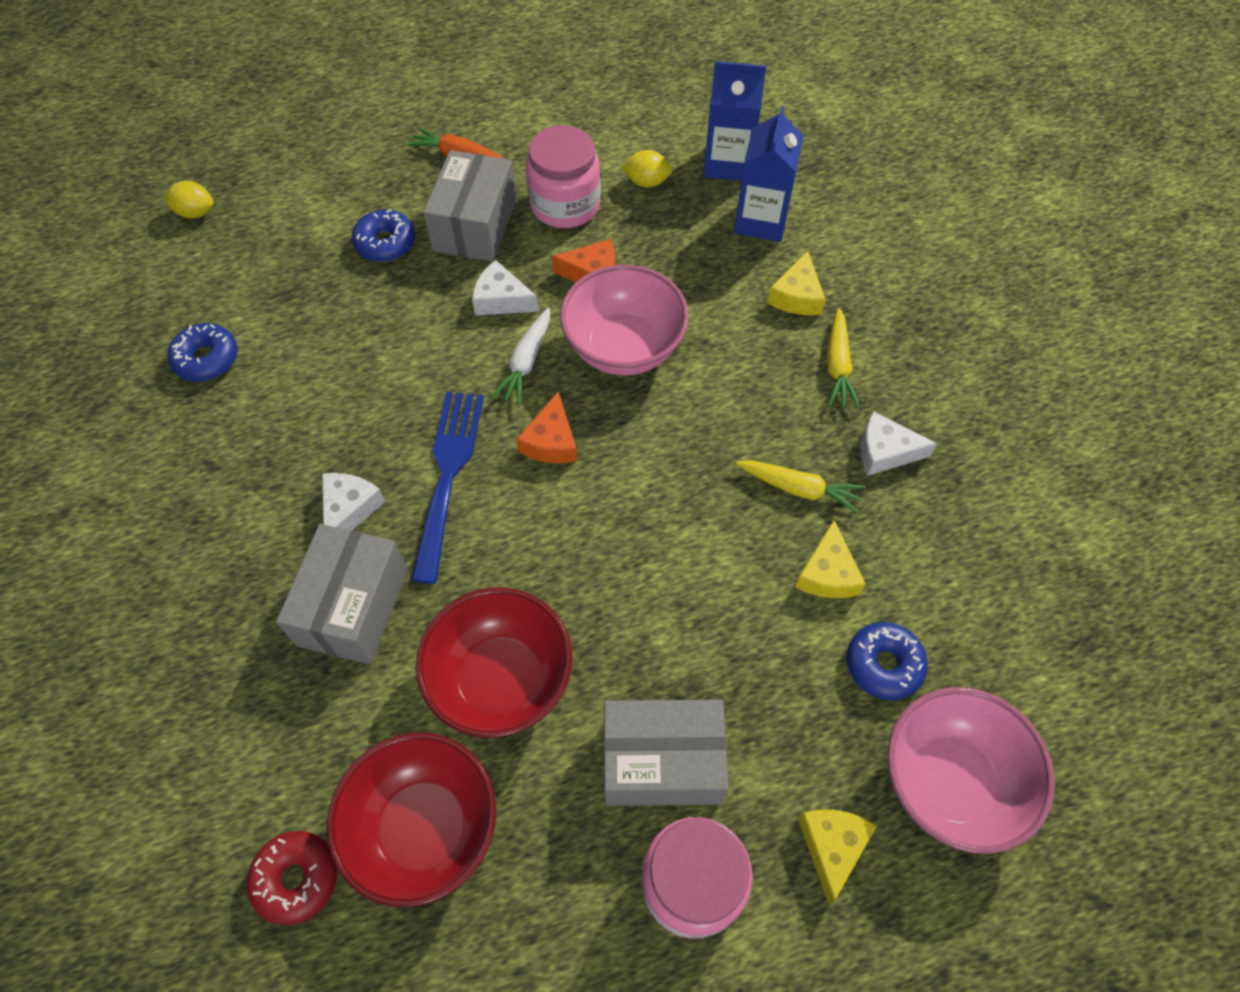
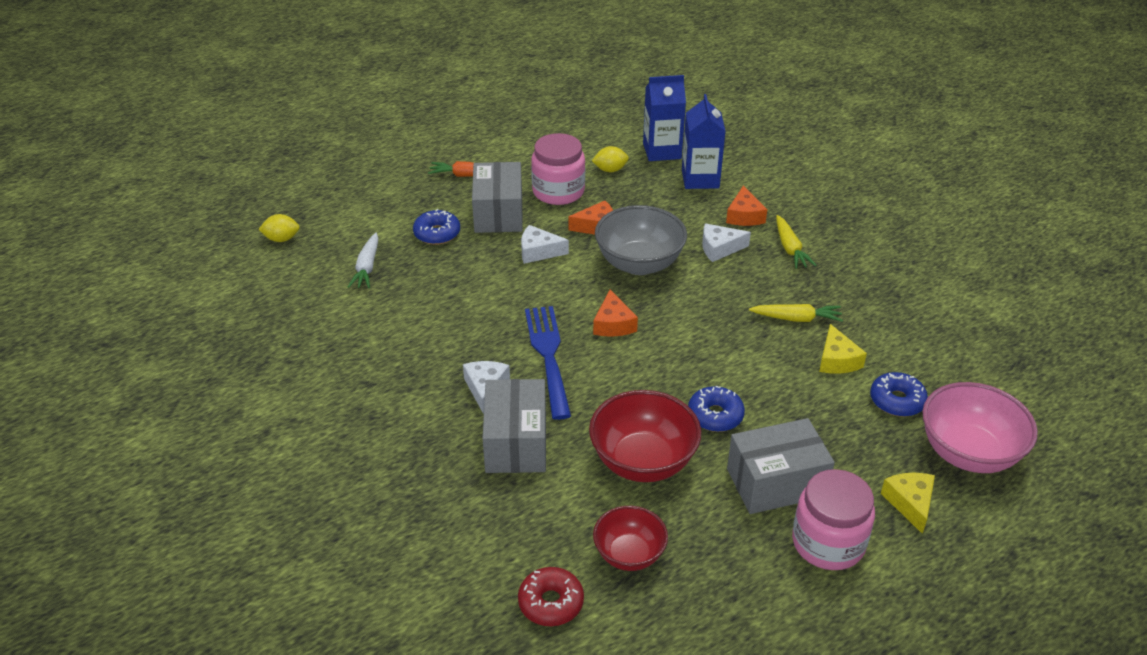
camera: 15 degrees left, 20 degrees down
(206, 359) = (333, 322): blue donut -> blue donut (715, 415)
(424, 828) = (629, 554): red bowl -> red bowl, size x0.62
(526, 362) = (574, 283): white carrot -> white carrot (367, 267)
(624, 348) = (639, 263): pink bowl -> grey bowl
(796, 296) = (744, 216): yellow cheese -> orange cheese
(885, 451) = (843, 289): white cheese -> white cheese (719, 248)

